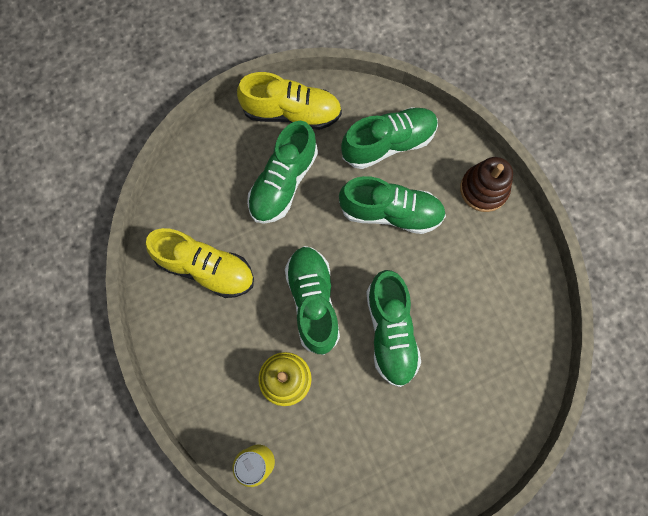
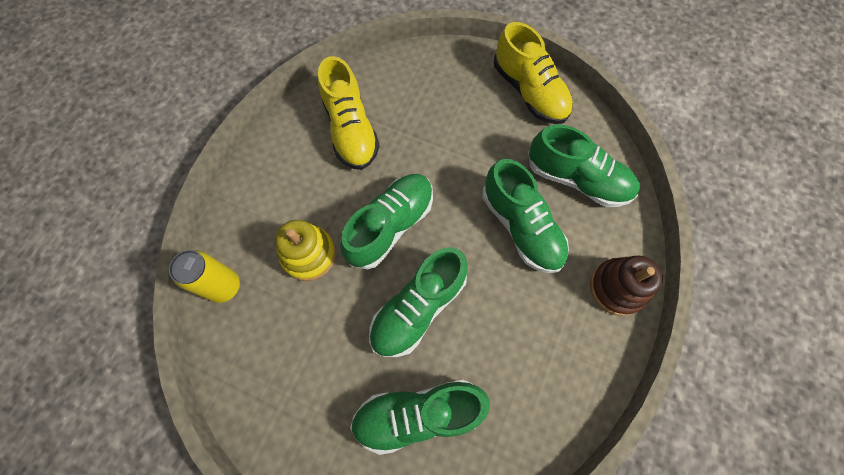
camera: 50 degrees right, 5 degrees down
(283, 182) = (468, 129): green shoe -> green shoe (418, 414)

